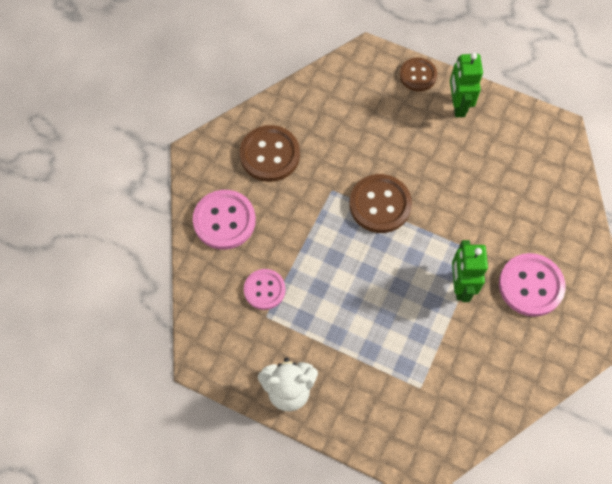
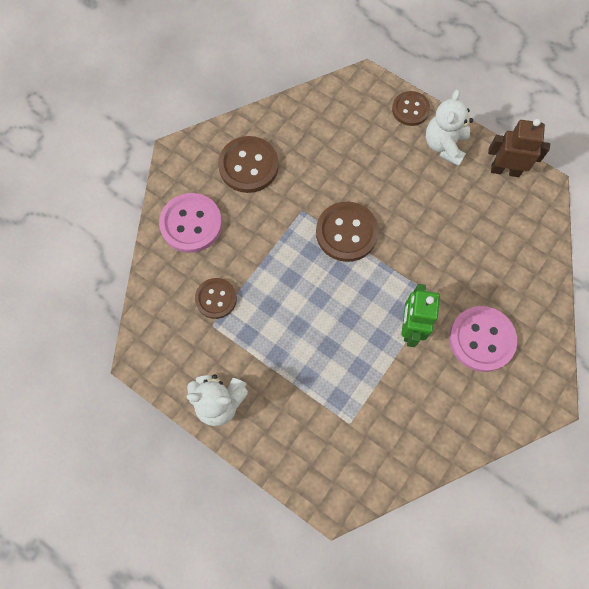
camera: 10 degrees right, 5 degrees up
(264, 290) = (216, 299): pink button -> brown button
(458, 105) = (444, 145): green robot -> white teddy bear
(521, 120) = (505, 170): none -> brown robot

